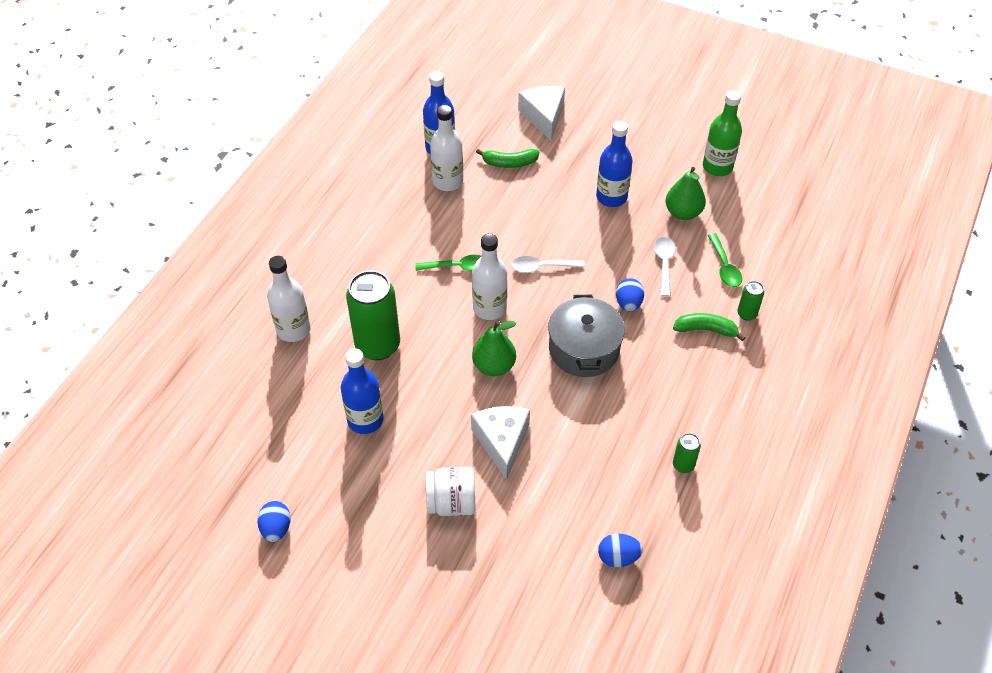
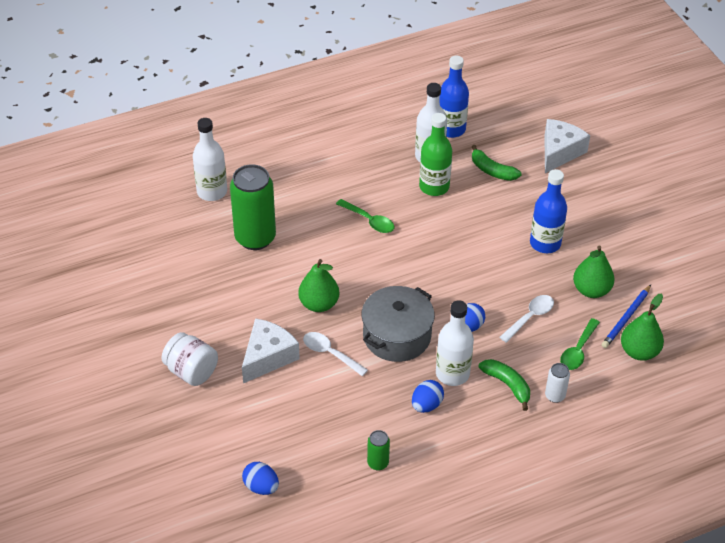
camera: 40 degrees right, 5 degrees down
(276, 528) = (69, 309): blue egg -> blue egg (426, 405)
(365, 420) = (194, 280): blue bottle -> none
(489, 308) = (360, 263): white bottle -> white bottle (452, 374)
(542, 267) = (431, 259): white spoon -> white spoon (330, 353)
(717, 167) = (663, 274): green bottle -> green bottle (434, 187)
(729, 218) = (626, 318): none -> blue pencil
(747, 314) = (555, 396): green can -> white can
(765, 238) = (639, 352): none -> green pear

